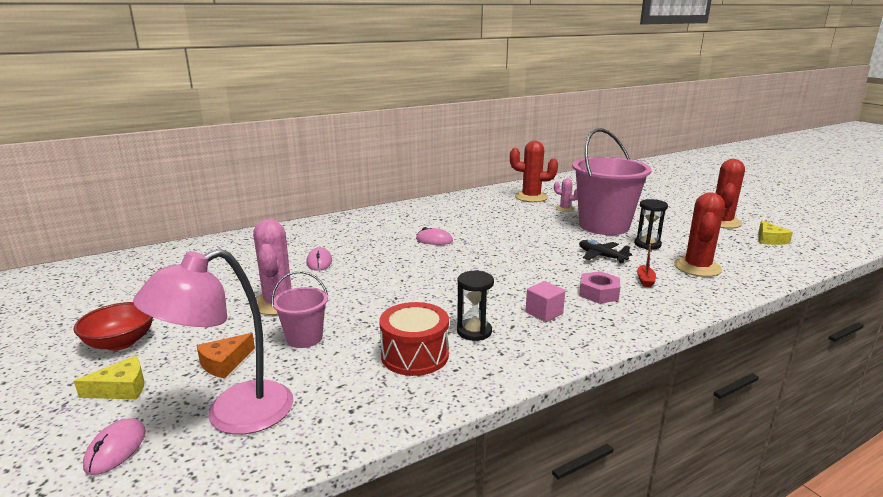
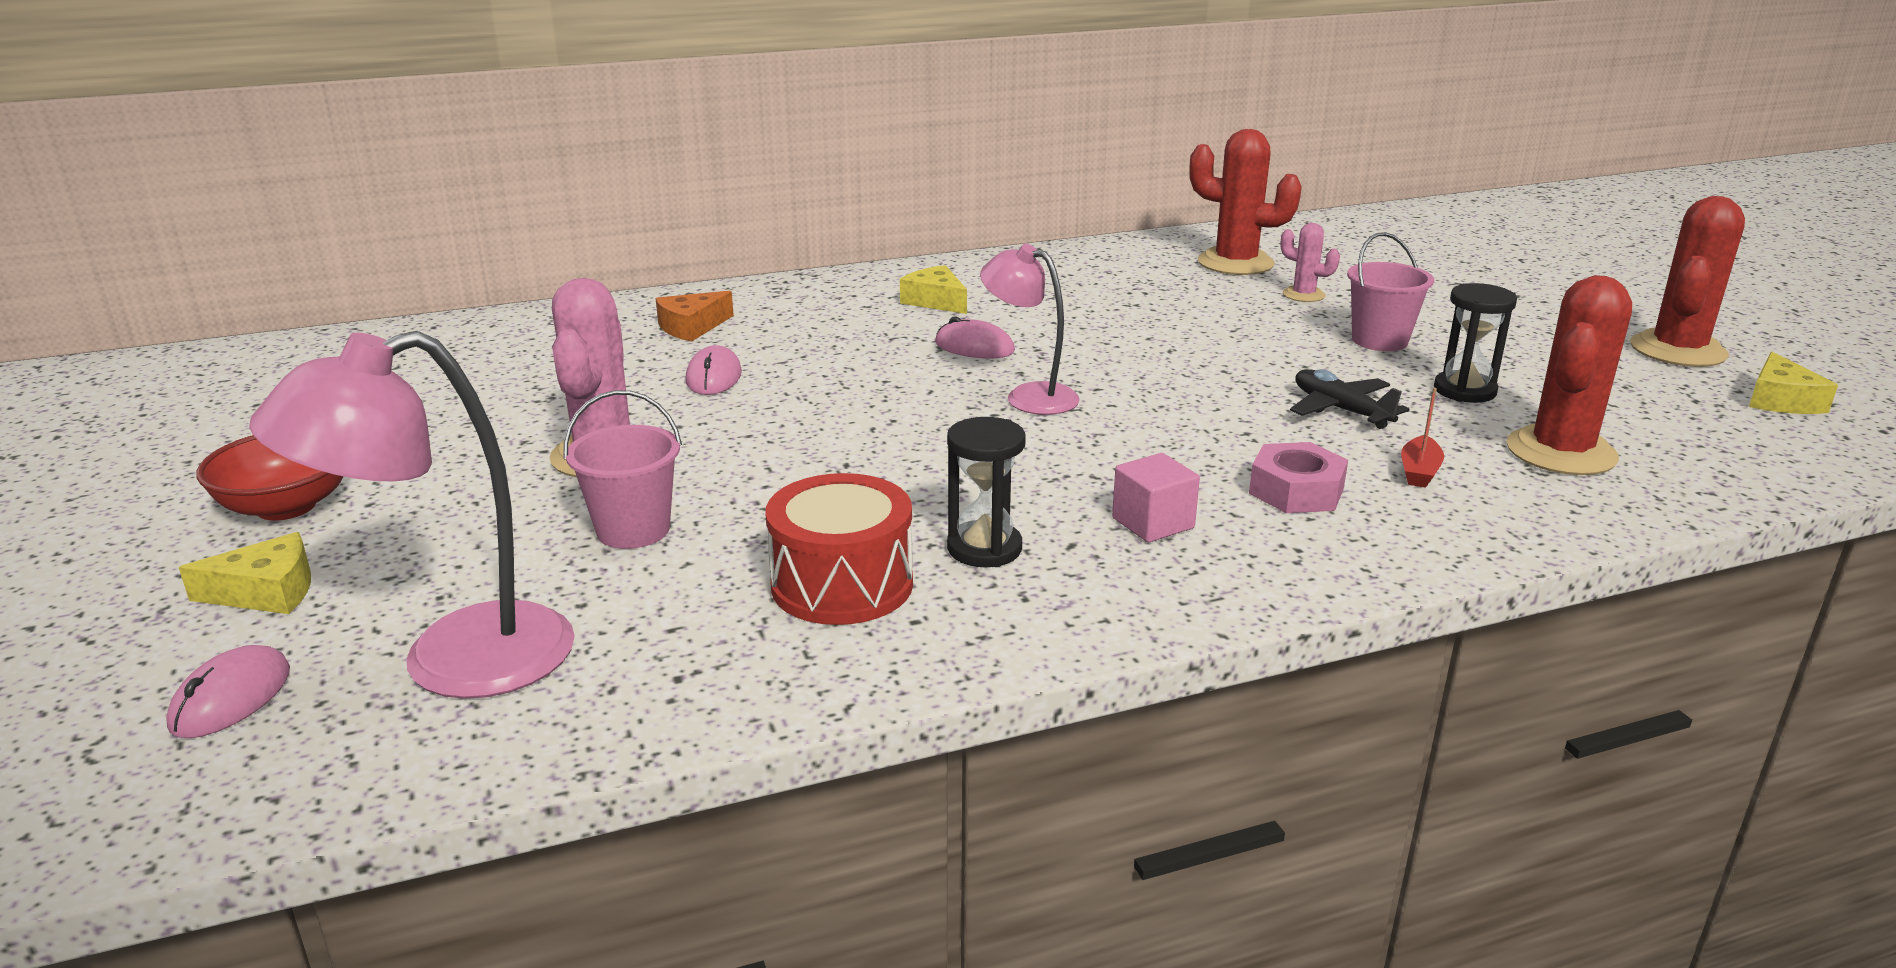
camera: 10 degrees right, 5 degrees up
(224, 363) = (466, 563): orange cheese -> orange cheese (692, 327)
(409, 221) = (935, 301): none -> yellow cheese
(467, 260) = (1029, 396): none -> pink lamp
(604, 226) = (1379, 340): pink bucket -> pink bucket, size x0.48

